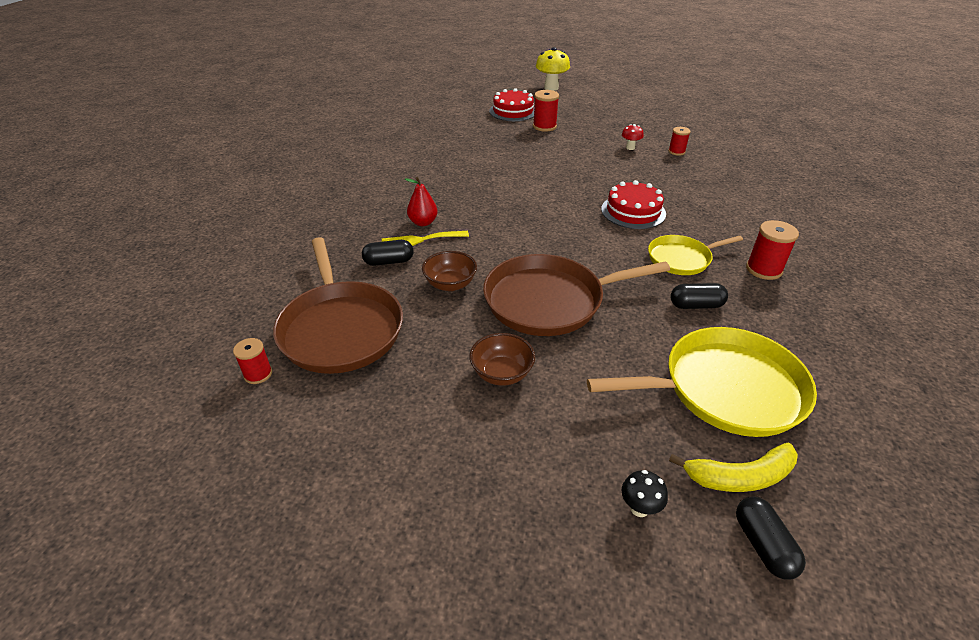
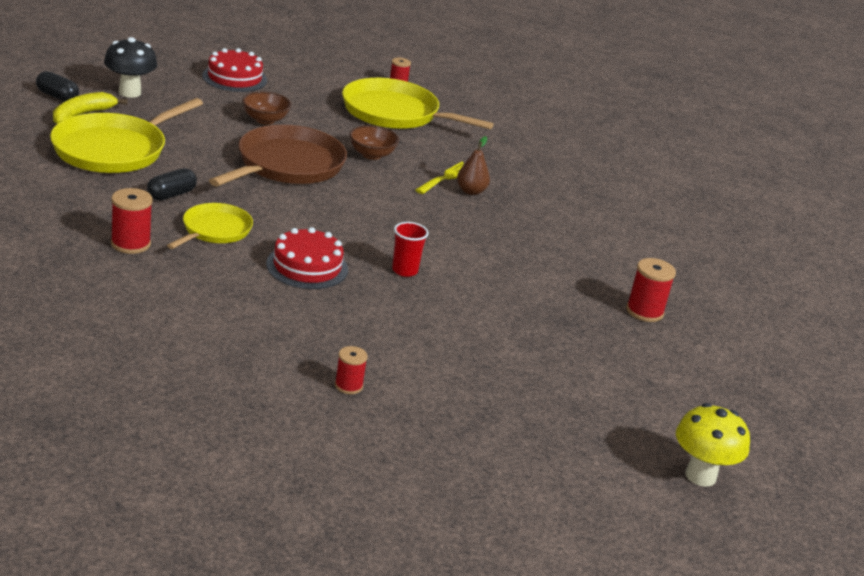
camera: 130 degrees right, 10 degrees down
(340, 328) = (395, 113): brown pan -> yellow pan
(389, 262) = (439, 155): black capsule -> none
(423, 222) = (471, 191): red pear -> brown pear
(513, 111) = (650, 382): red cake -> red cake (234, 78)
(544, 126) = (566, 366): red spool -> red spool (644, 311)
(566, 189) = (404, 270): none -> red cup
(630, 148) = (414, 368): red mushroom -> none
(639, 508) = (130, 92): black mushroom -> black mushroom, size x1.91

